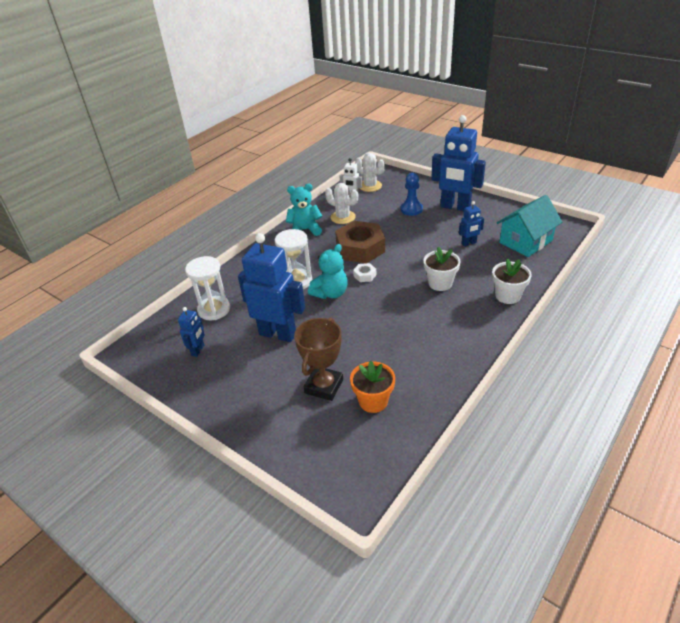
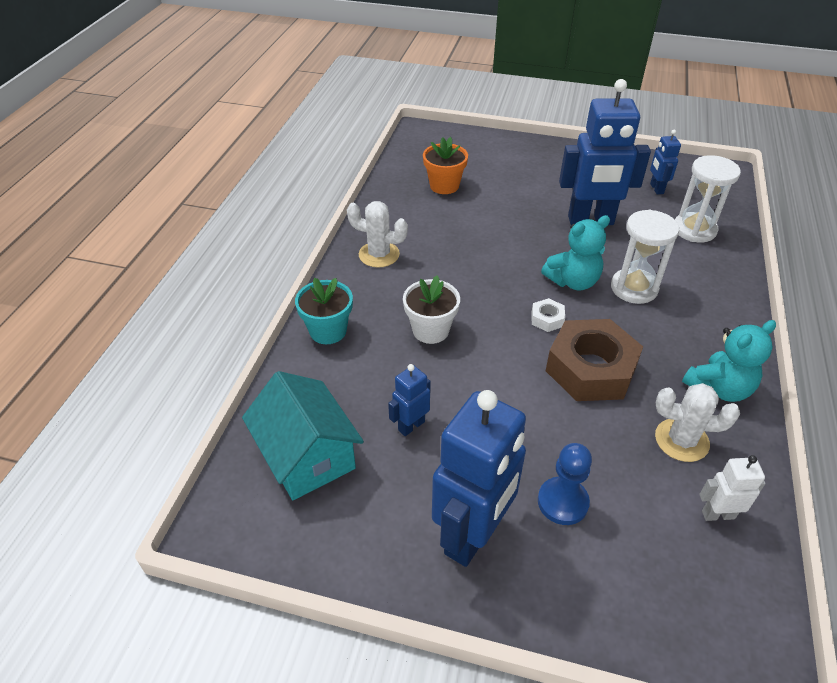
camera: 155 degrees right, 5 degrees up
(324, 386) = (499, 187): brown trophy -> none
(330, 293) = (573, 281): turquoise teddy bear -> turquoise teddy bear turned 135 degrees counterclockwise
(370, 186) = (711, 574): white cactus -> white cactus (379, 254)
(455, 207) = (472, 535): blue robot -> blue robot turned 120 degrees clockwise
(507, 296) = (328, 331): white flower pot -> turquoise flower pot
(525, 241) = (307, 456): turquoise house -> turquoise house turned 60 degrees counterclockwise

